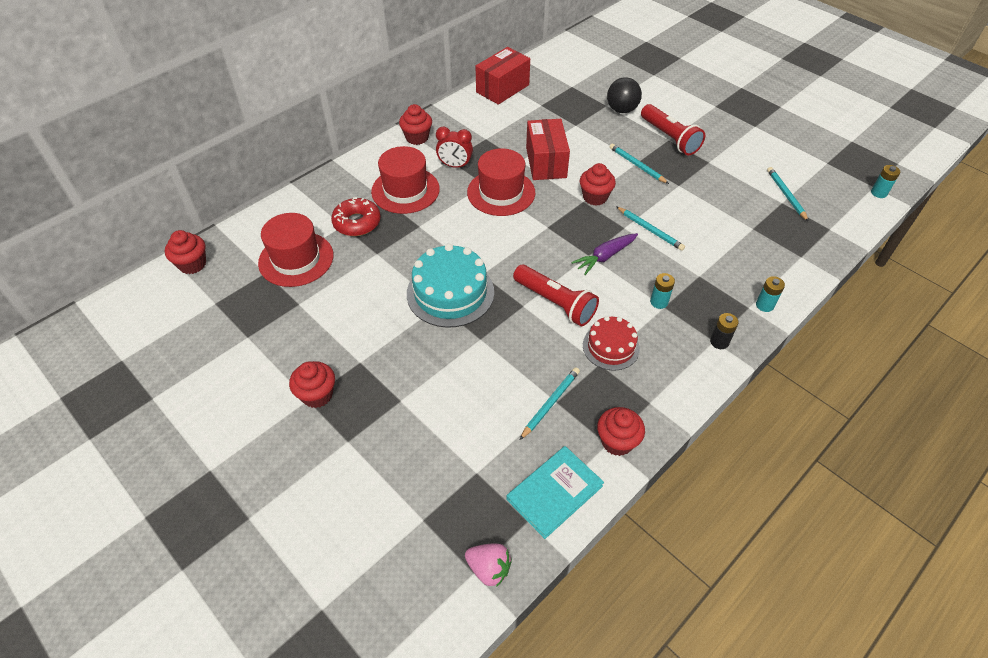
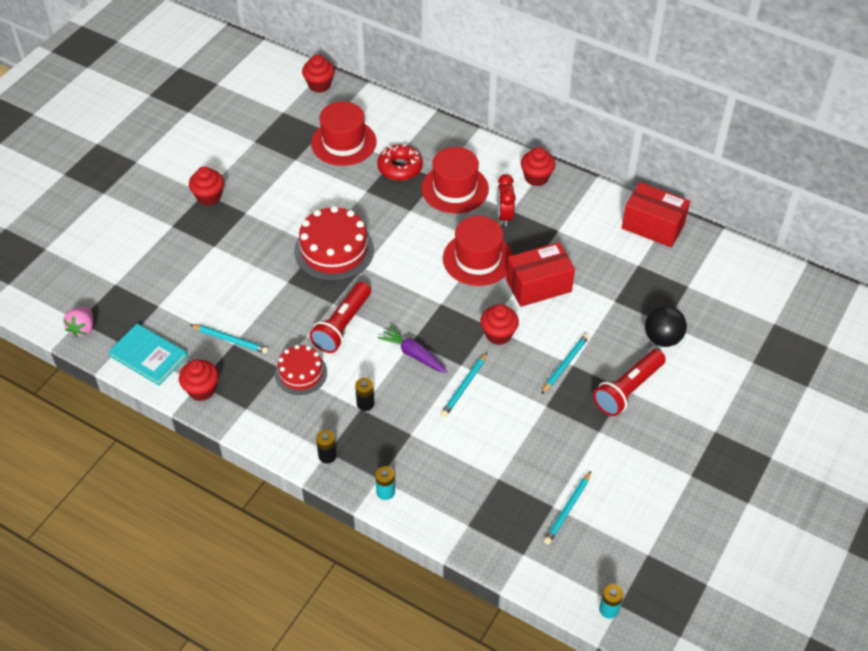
camera: 75 degrees right, 0 degrees up
(450, 293) = (334, 250): turquoise cake -> red cake
(659, 302) = (365, 404): turquoise battery -> black battery
(786, 195) = (567, 509): turquoise pencil -> turquoise pencil turned 150 degrees clockwise

